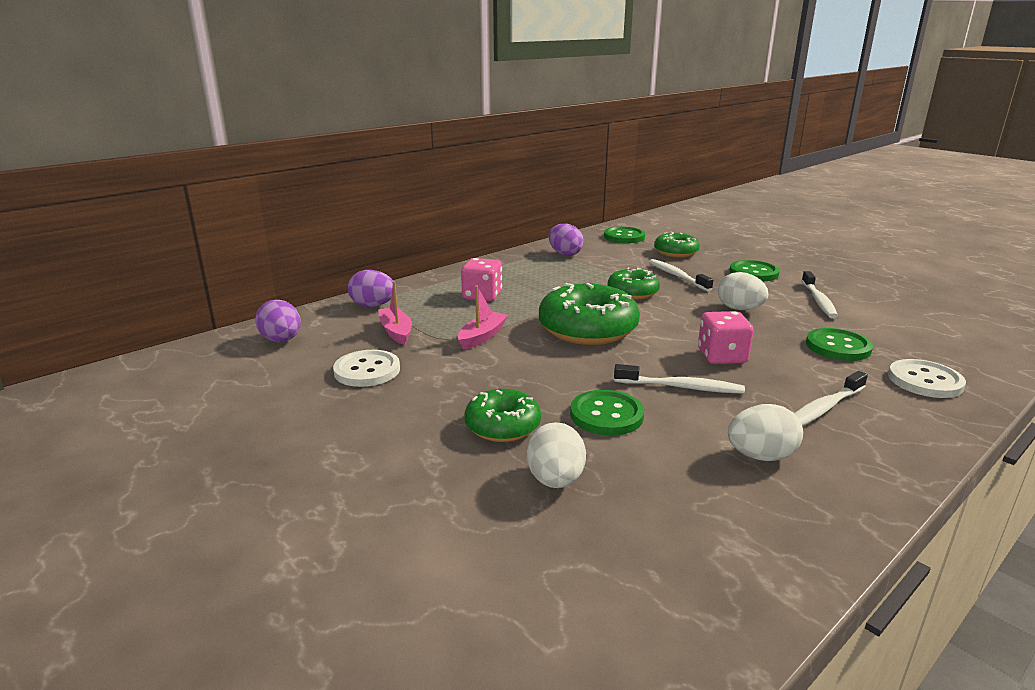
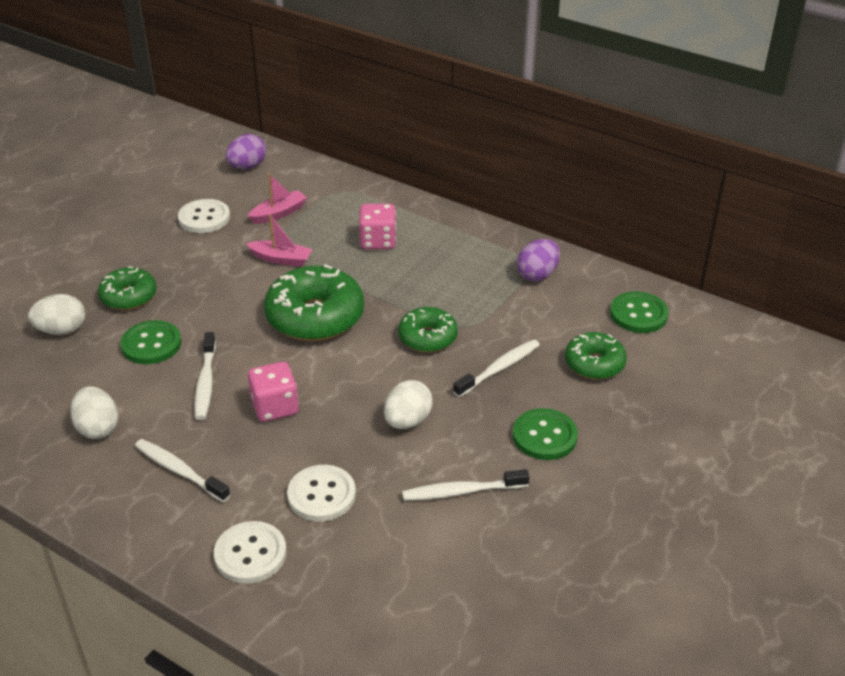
camera: 75 degrees right, 15 degrees up
(373, 306) = (331, 188): purple egg -> none
(838, 347) = (321, 495): green button -> white button

